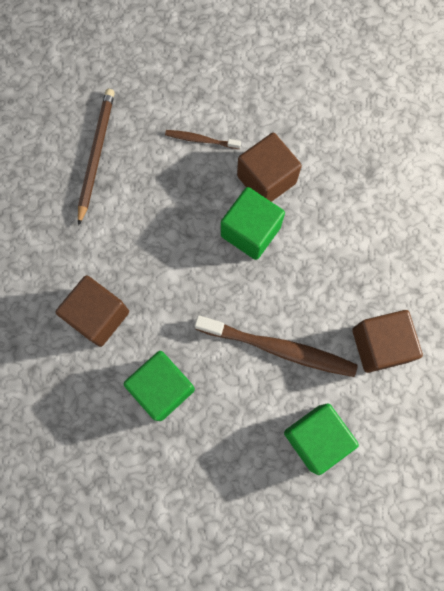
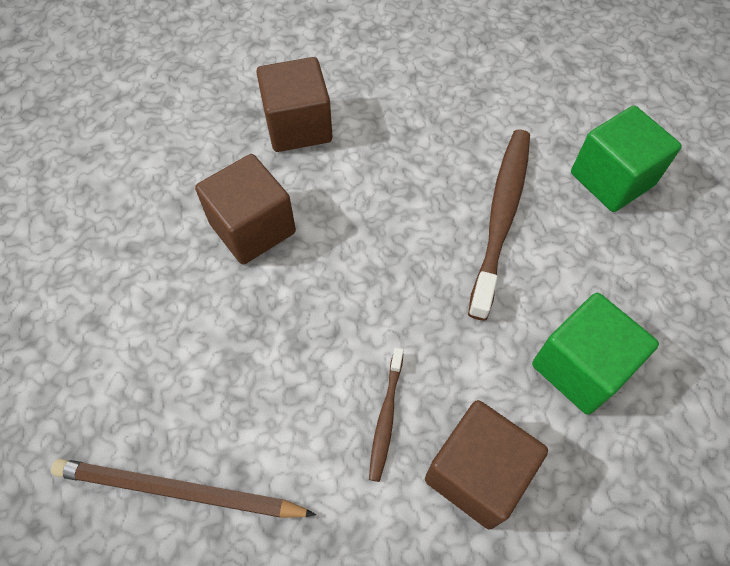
camera: 90 degrees left, 15 degrees down
(201, 140) = (175, 316): brown toothbrush -> brown toothbrush (386, 417)
(250, 231) = (332, 249): green cube -> none
(379, 345) = (484, 112): brown cube -> brown cube (298, 126)

